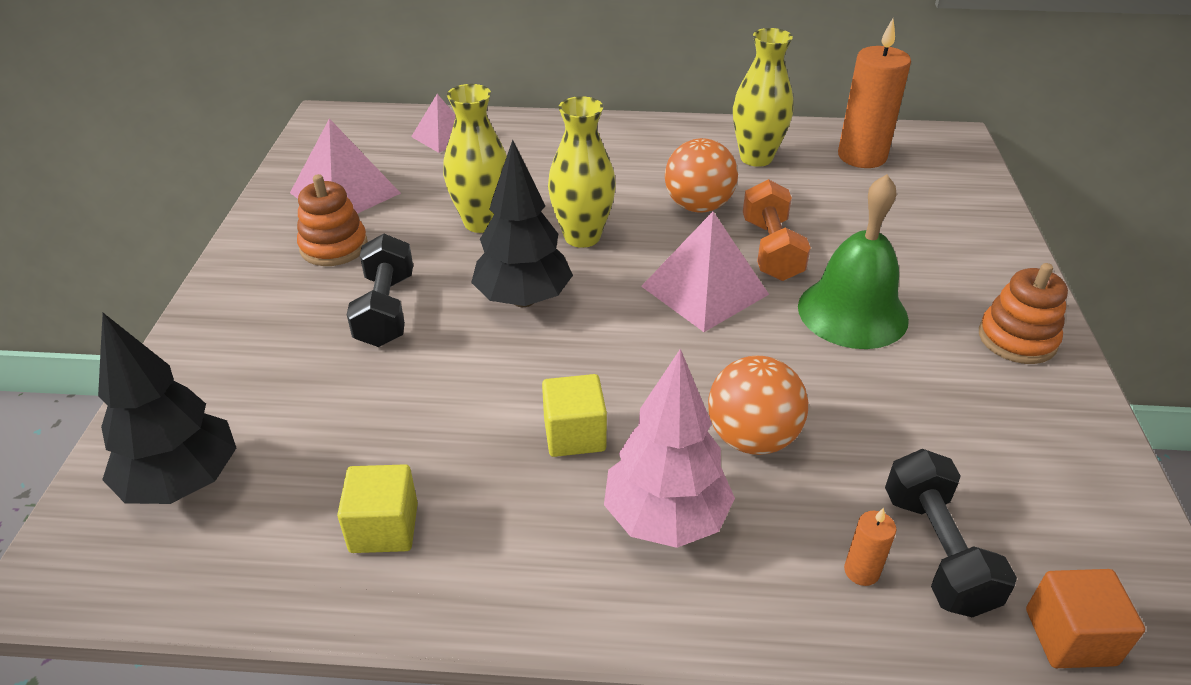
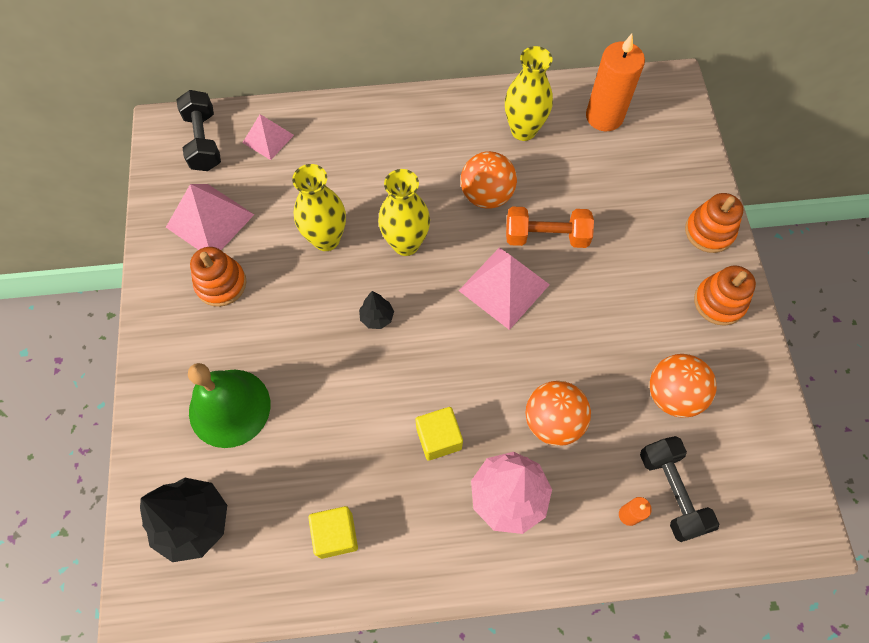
camera: 10 degrees left, 25 degrees up
(386, 310) = (280, 344): black dumbbell -> black dumbbell (203, 141)
(523, 299) = (377, 317): black tree -> black tree, size x0.49
(771, 250) = (546, 236): orange dumbbell -> orange dumbbell turned 75 degrees counterclockwise
(852, 312) = (609, 294): green bell -> green bell (229, 407)
(943, 431) = (673, 395): none -> orange ball
(1001, 268) = (709, 231): none -> orange stacking toy
(1070, 637) = (746, 539): orange cube -> none

